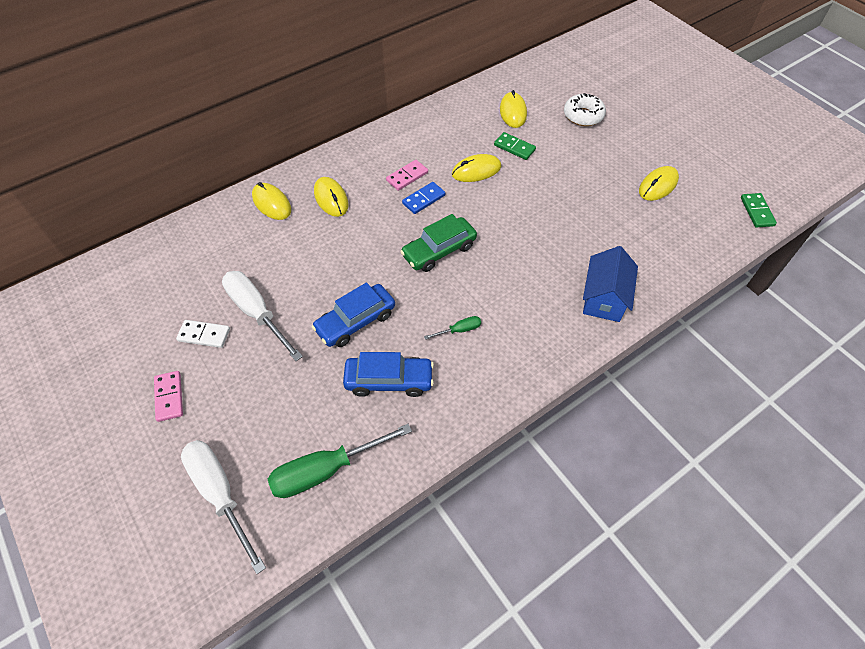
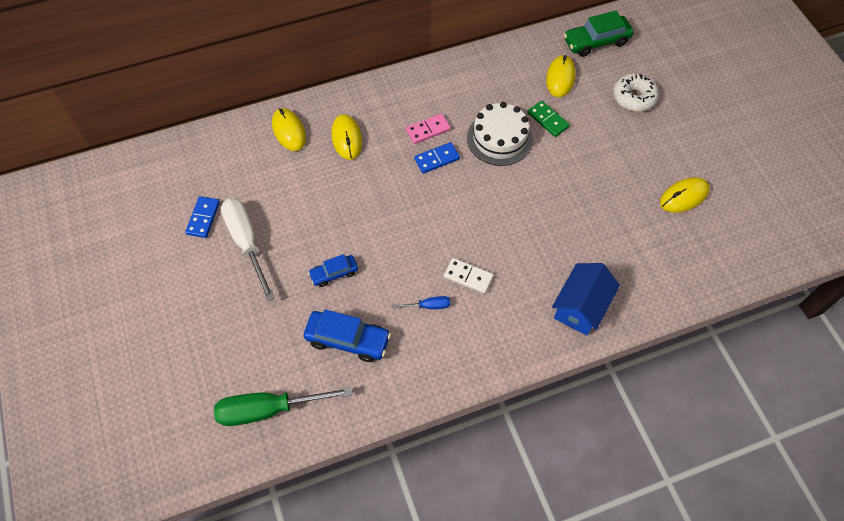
camera: 15 degrees right, 5 degrees up
(169, 397) = (151, 306): pink domino -> none
(204, 335) = (194, 254): white domino -> white domino (468, 277)
(205, 299) = (203, 218): none -> blue domino
(220, 493) = (173, 406): white screwdriver -> none
(355, 321) = (334, 273): blue car -> blue car, size x0.60
(439, 251) = (434, 218): green car -> green car (596, 42)
(459, 330) = (428, 306): green screwdriver -> blue screwdriver
(476, 171) = (499, 138): yellow mouse -> white cake
(757, 211) = (779, 250): green domino -> none

